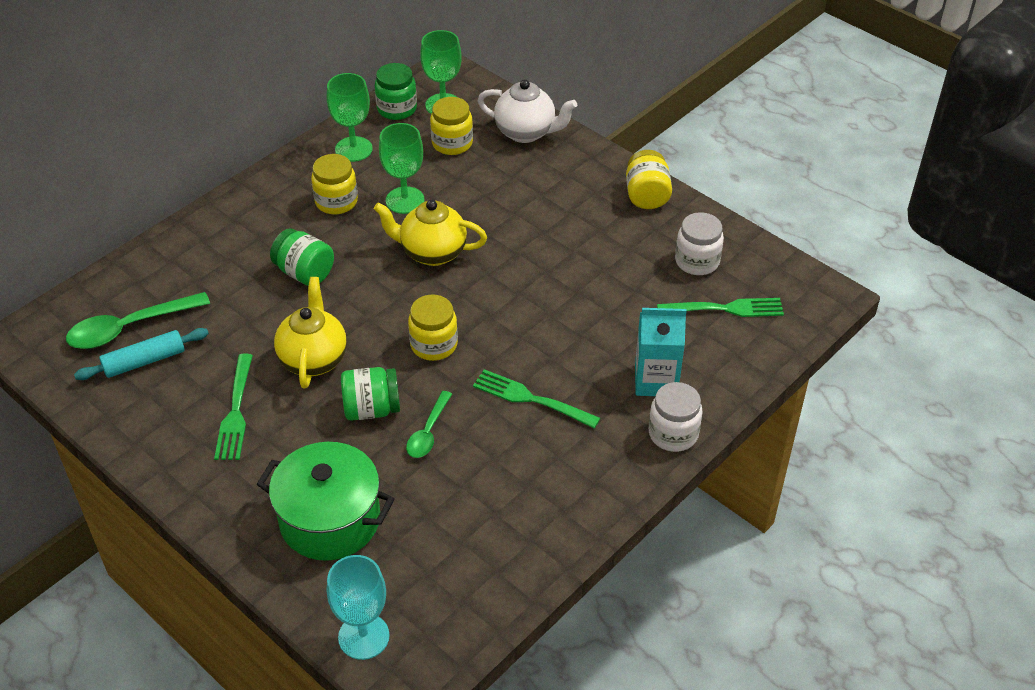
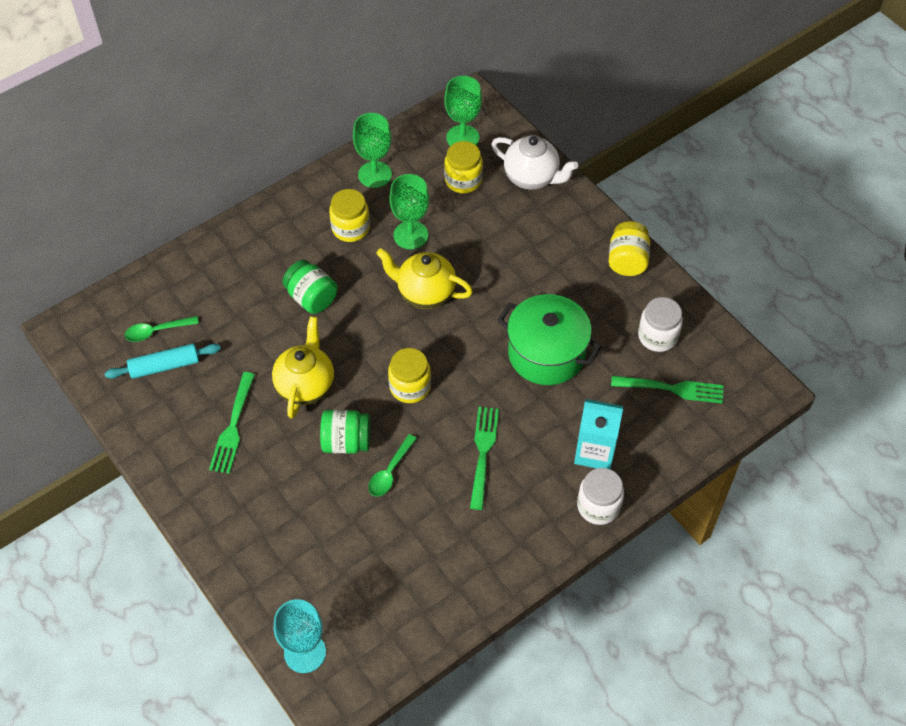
camera: 10 degrees right, 10 degrees up
(130, 328) = (157, 331): green spoon -> green spoon, size x0.60
(330, 520) = (295, 542): green pot -> green pot (546, 353)
(397, 109) = (420, 136): green jar -> none
(531, 399) = (483, 453): green fork -> green fork turned 60 degrees clockwise

